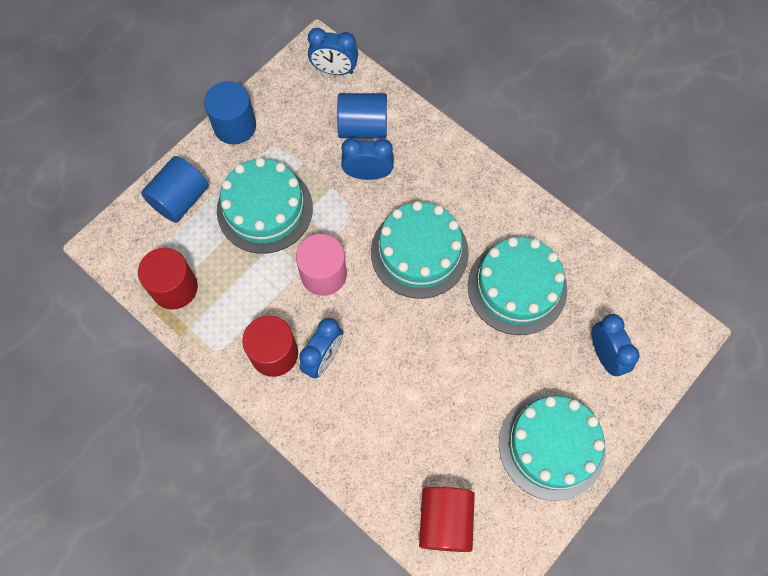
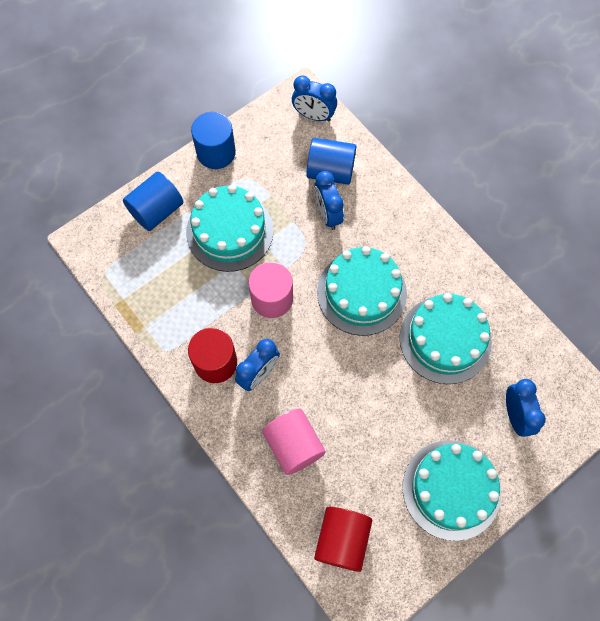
camera: 10 degrees right, 0 degrees up
(174, 288) = (138, 289): red cylinder -> none
(368, 174) = (327, 214): blue clock -> blue clock turned 120 degrees counterclockwise
(375, 429) = (293, 445): none -> pink cylinder

